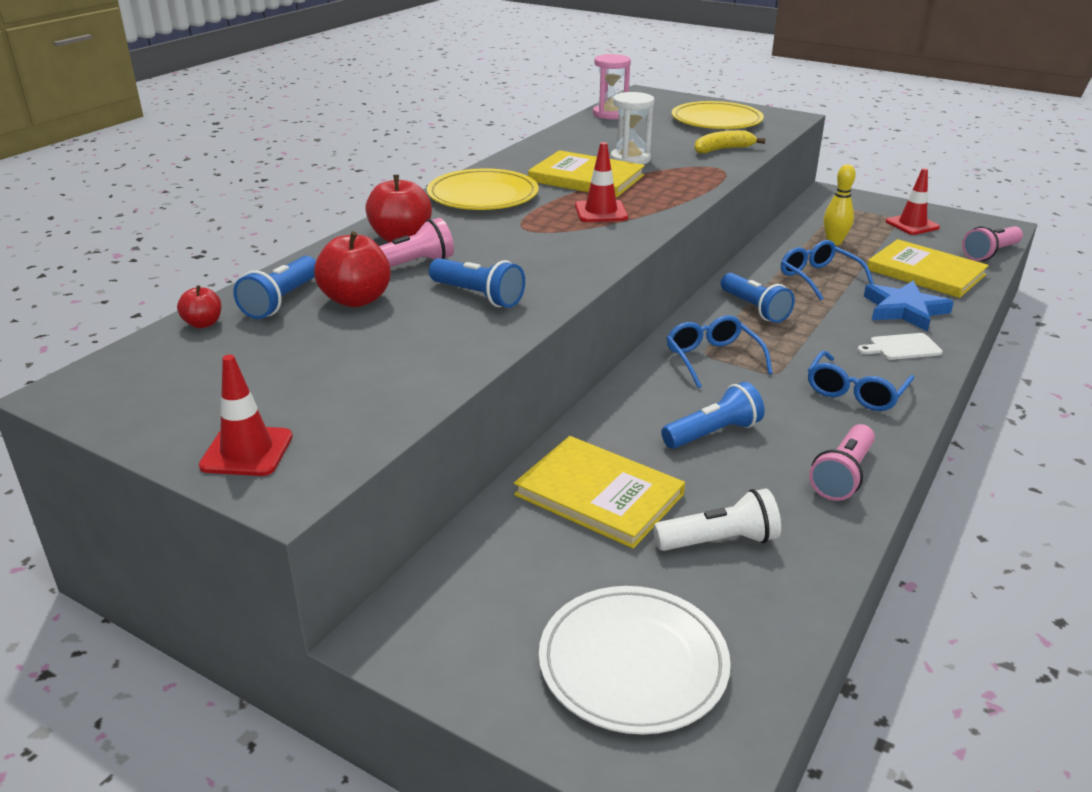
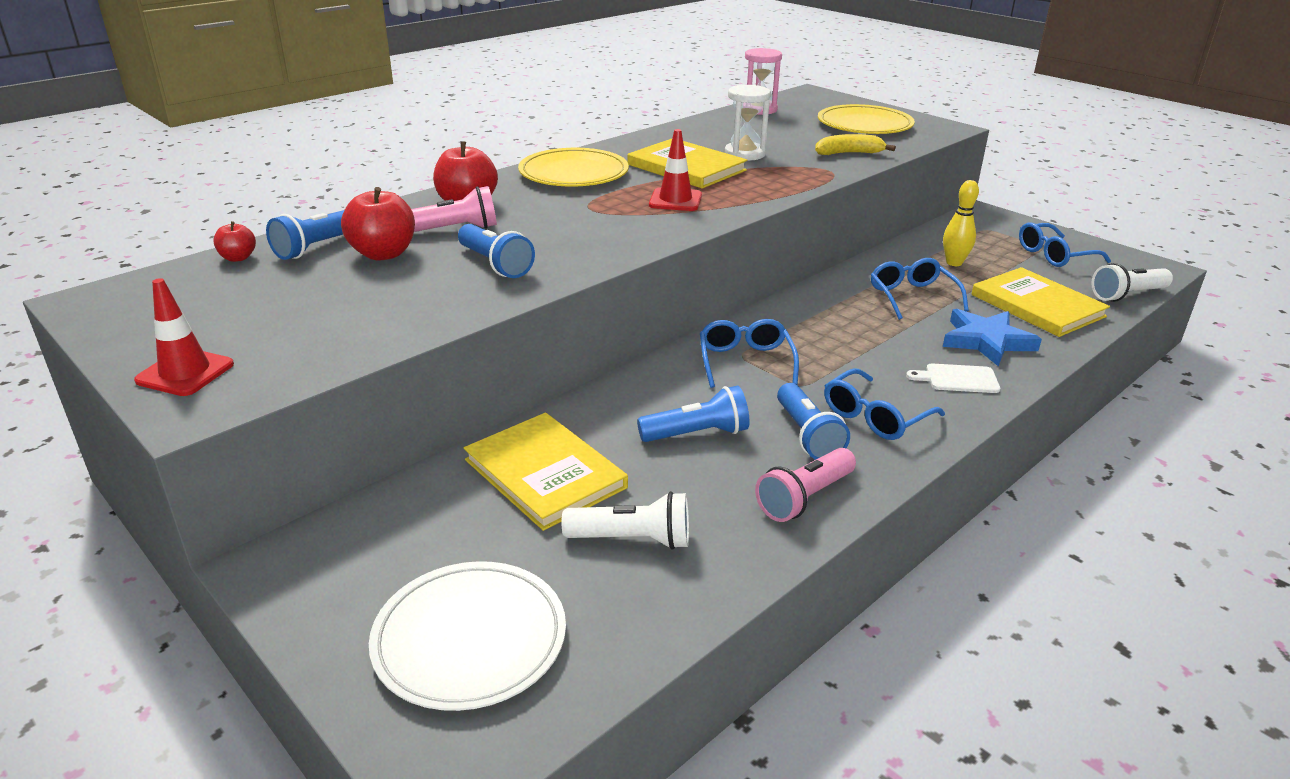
camera: 15 degrees right, 0 degrees up
(754, 309) = (822, 318): blue flashlight -> blue flashlight (807, 435)
(912, 225) = (1054, 255): red traffic cone -> blue glasses
(990, 253) = (1127, 295): pink flashlight -> white flashlight

